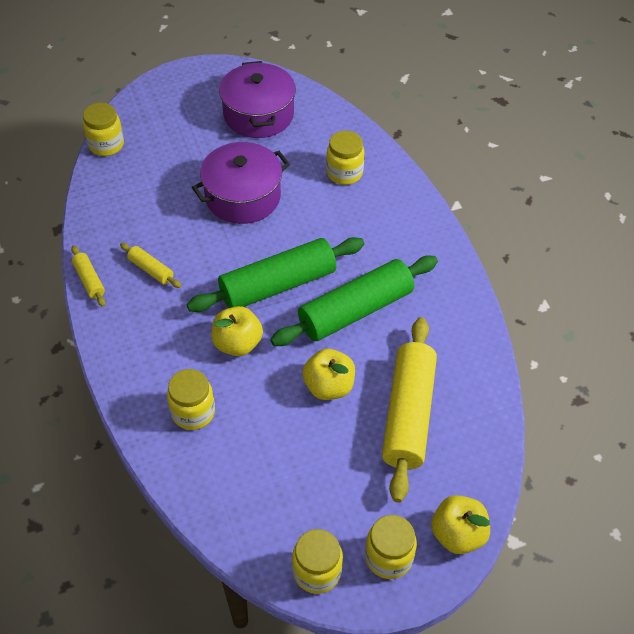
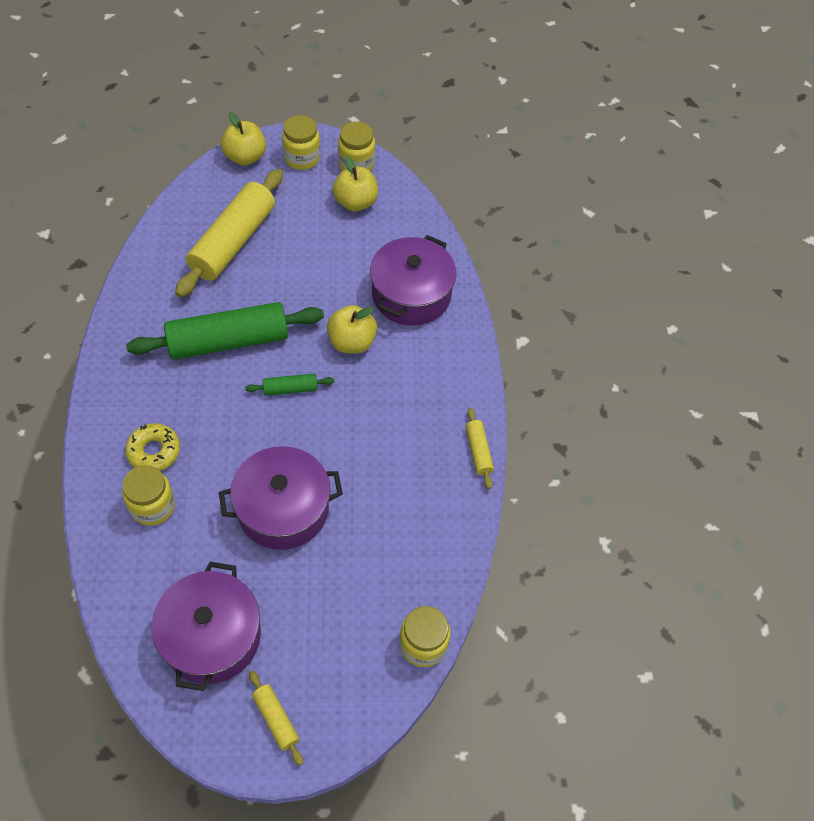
camera: 165 degrees left, 5 degrees up
(151, 270) = (412, 444): yellow rolling pin -> yellow rolling pin (276, 719)
(193, 412) = (411, 294): yellow jar -> purple pot
(278, 285) = (290, 389): green rolling pin -> green rolling pin, size x0.44
(328, 386) = (287, 282): yellow apple -> yellow apple (356, 202)
(367, 207) = (154, 451): none -> yellow donut

